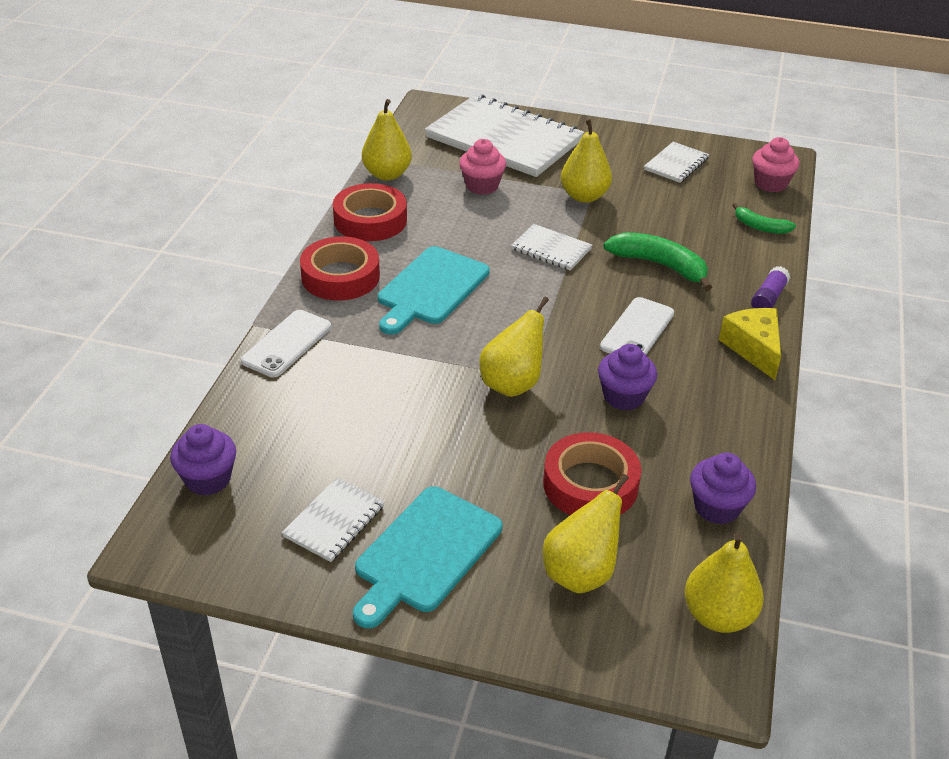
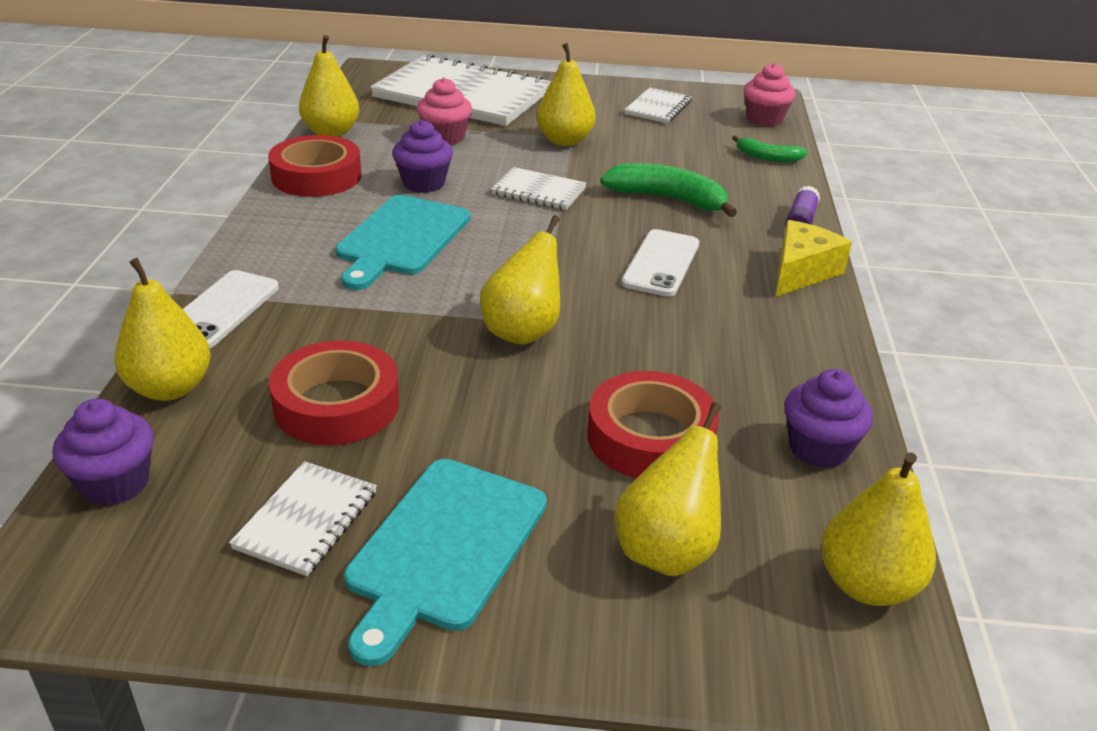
camera: 10 degrees left, 5 degrees down
(247, 408) = (170, 388): none -> yellow pear
(340, 276) = (285, 234): red tape -> red tape (337, 404)
(623, 397) = (665, 334): purple cupcake -> purple cupcake (424, 183)
(753, 348) = (801, 272): yellow cheese -> yellow cheese turned 60 degrees clockwise

